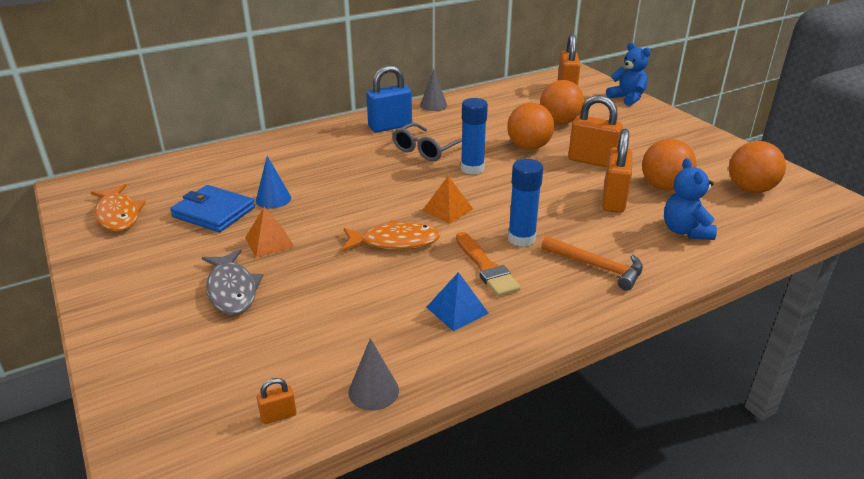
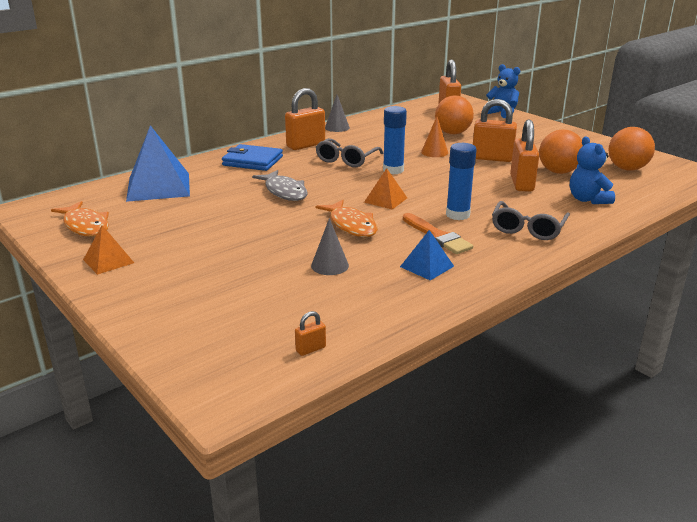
camera: 10 degrees left, 5 degrees down
(213, 170) = (158, 187): none -> blue pyramid
(214, 212) = (176, 217): blue wallet -> blue wallet (252, 161)
(232, 290) = (223, 270): grey fish -> grey fish (284, 192)
(269, 242) = (239, 234): orange pyramid -> orange pyramid (108, 261)
(273, 199) = (226, 204): blue cone -> none
(373, 391) = (383, 325): grey cone -> grey cone (330, 265)
(390, 126) = (305, 145): blue padlock -> orange padlock
(395, 242) = (351, 225): orange fish -> orange fish turned 75 degrees clockwise
(528, 147) = (434, 152): orange ball -> orange cone
(597, 267) = (528, 228): orange hammer -> grey glasses

